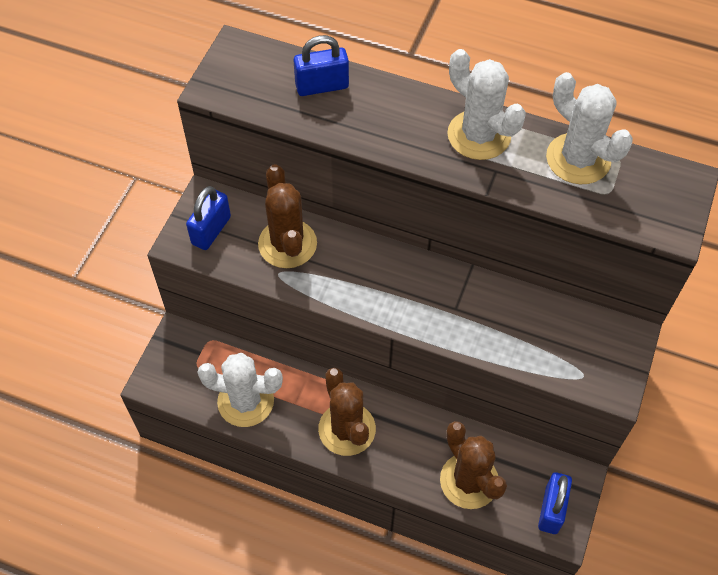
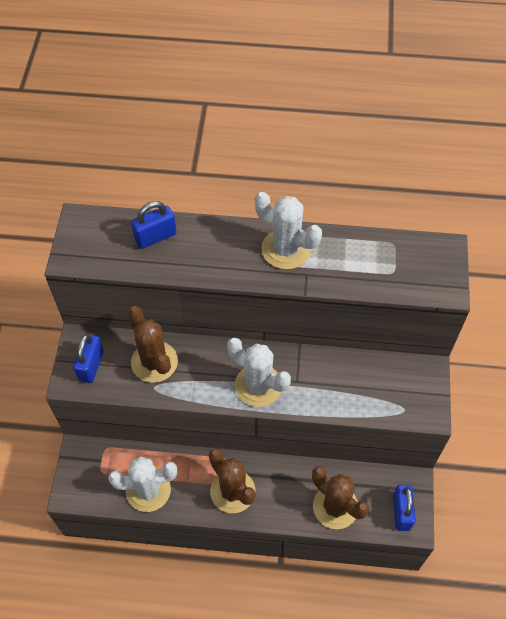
camera: 15 degrees left, 0 degrees up
(578, 159) = (364, 251): white cactus -> white cactus (258, 385)

